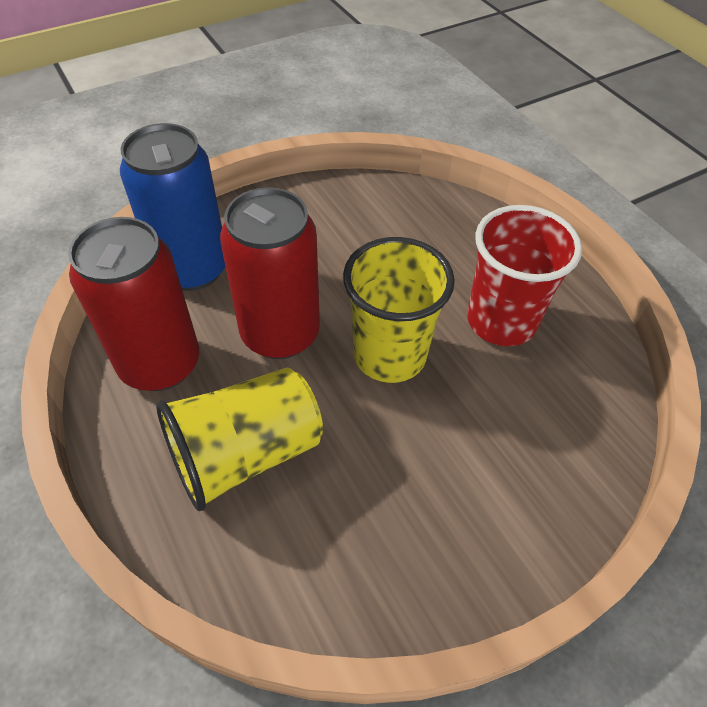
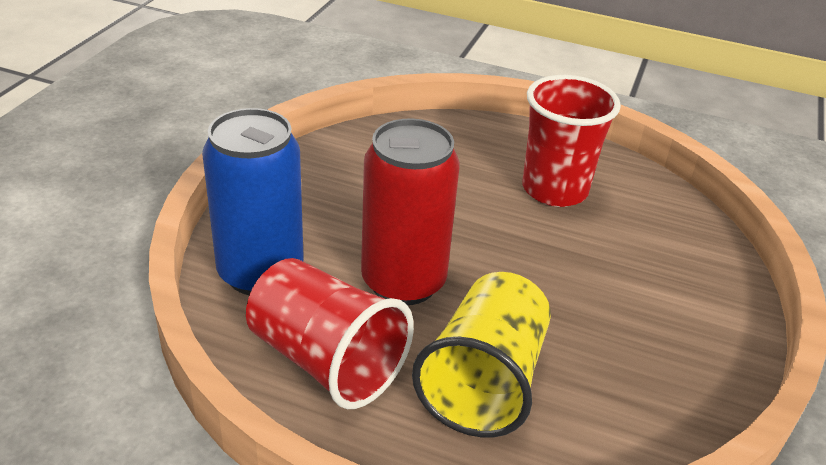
camera: 40 degrees left, 15 degrees down
(160, 364) = (326, 360): red can -> red cup
(389, 355) = (506, 252): yellow cup -> none

